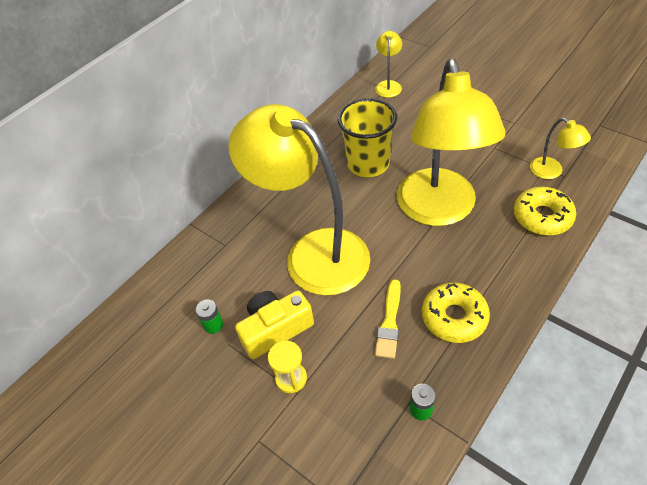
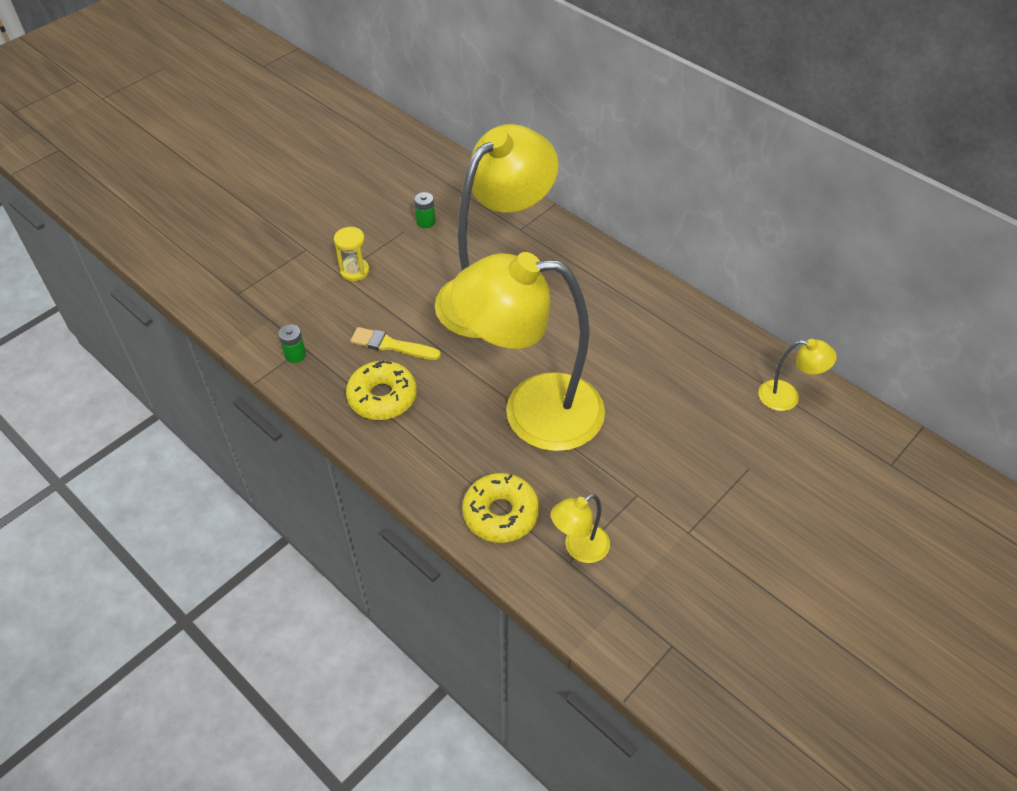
camera: 90 degrees right, 0 degrees up
(275, 329) = (408, 263): yellow camera -> none
(368, 164) = (624, 355): yellow cup -> none

